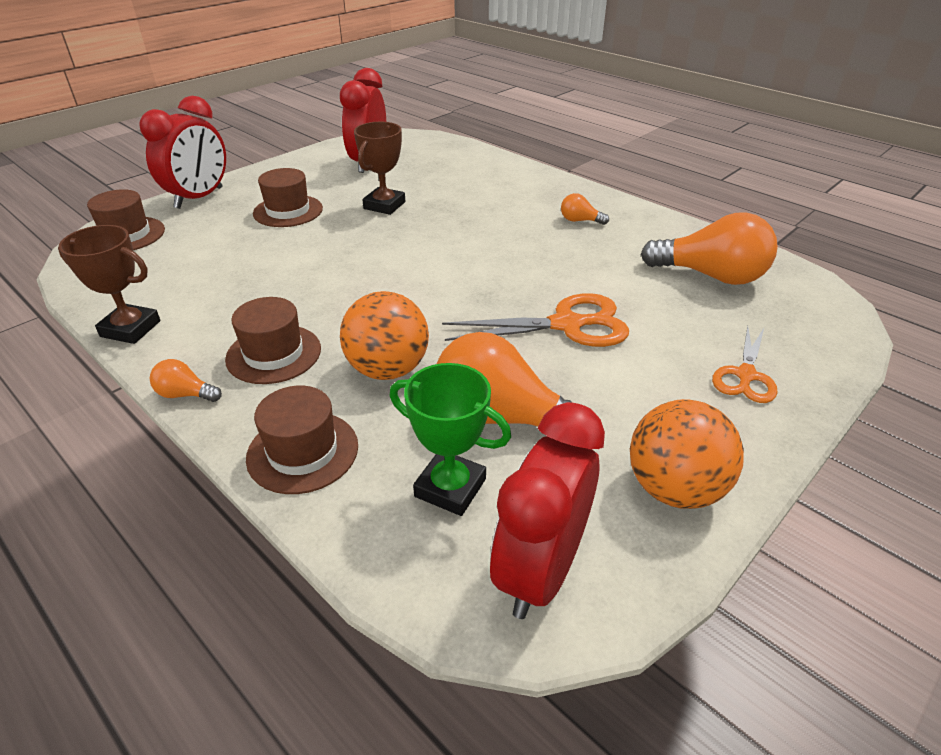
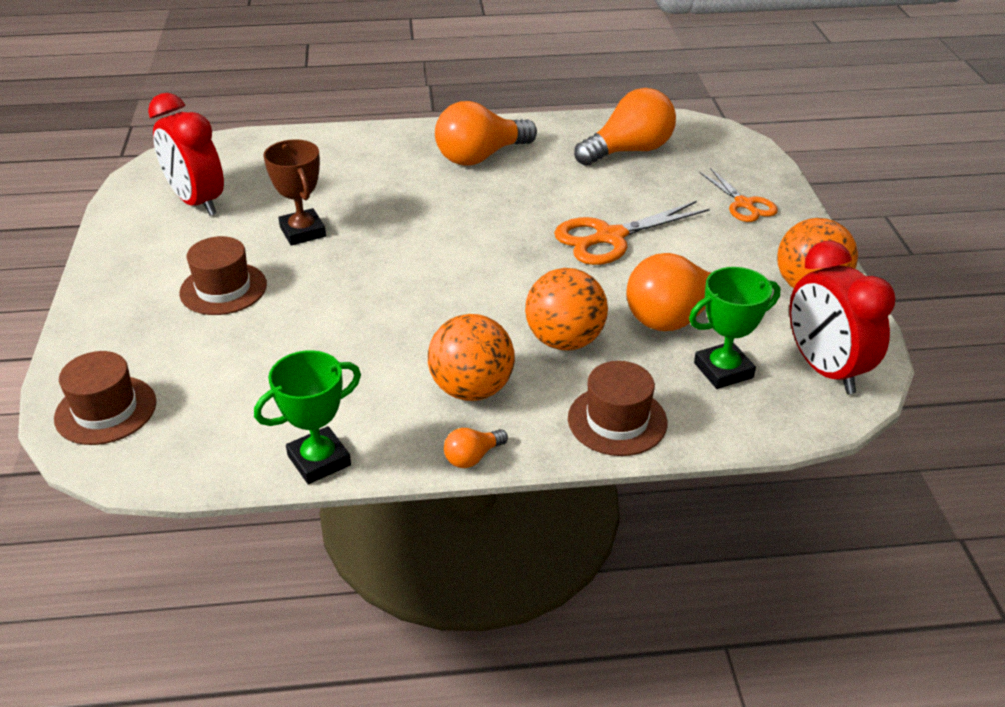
camera: 50 degrees left, 0 degrees up
(130, 329) = (319, 460): brown trophy -> green trophy
(199, 198) = (95, 333): red clock -> none
(274, 354) = (472, 389): brown hat -> orange ball
(567, 325) = (610, 237): orange scissors -> orange scissors turned 150 degrees counterclockwise
(580, 221) = (480, 157): orange light bulb -> orange light bulb, size x2.22

